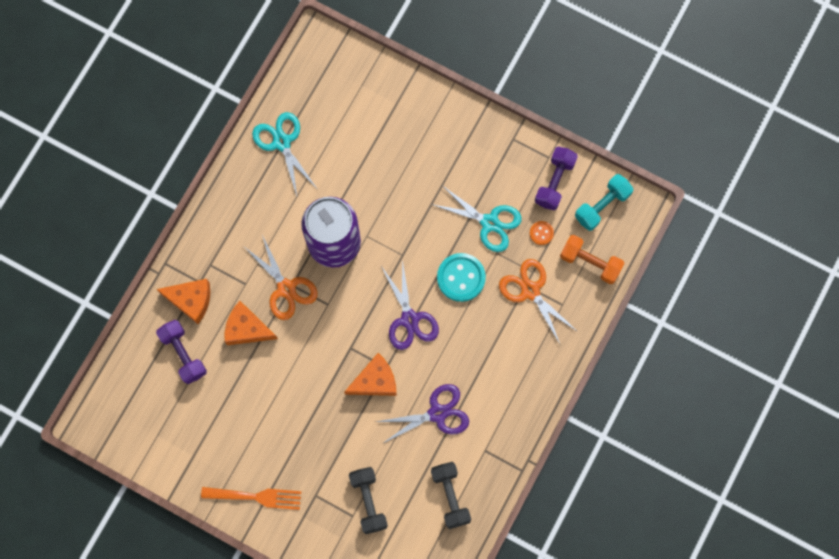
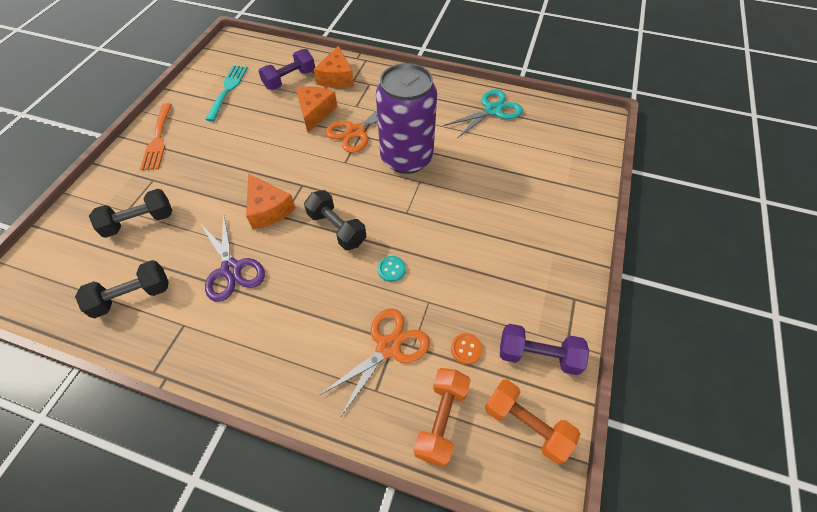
camera: 80 degrees right, 20 degrees down
(187, 425) = (228, 90): none -> turquoise fork
(409, 319) = (337, 228): purple scissors -> black dumbbell
(461, 278) = (391, 269): turquoise button -> turquoise button, size x0.50
(489, 223) = (463, 289): turquoise scissors -> none
(602, 206) = (526, 424): turquoise dumbbell -> orange dumbbell

